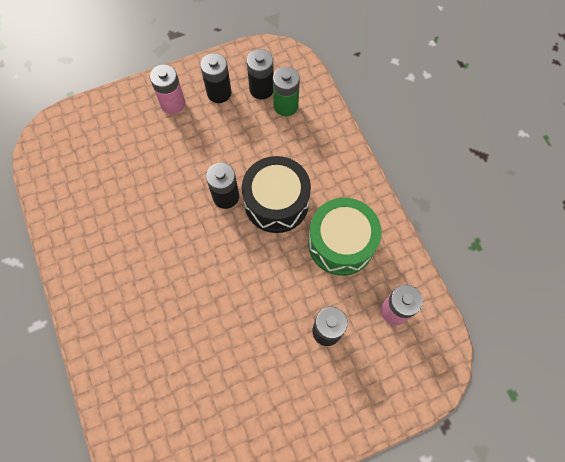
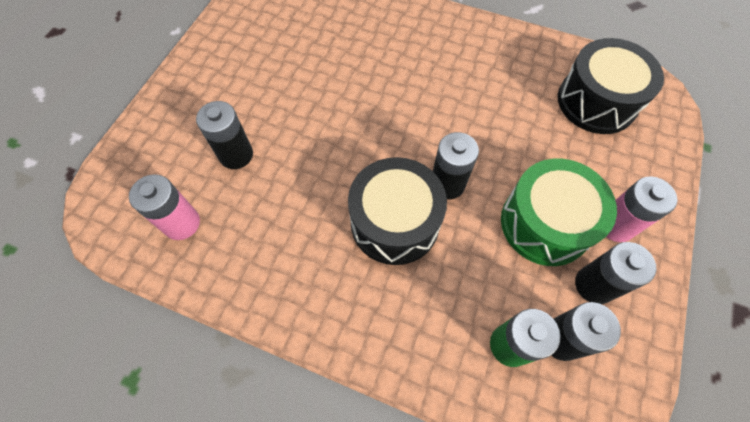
camera: 135 degrees right, 5 degrees down
(84, 164) = (596, 102): none -> black drum
(341, 243) = (290, 240): green drum -> green drum (545, 223)

